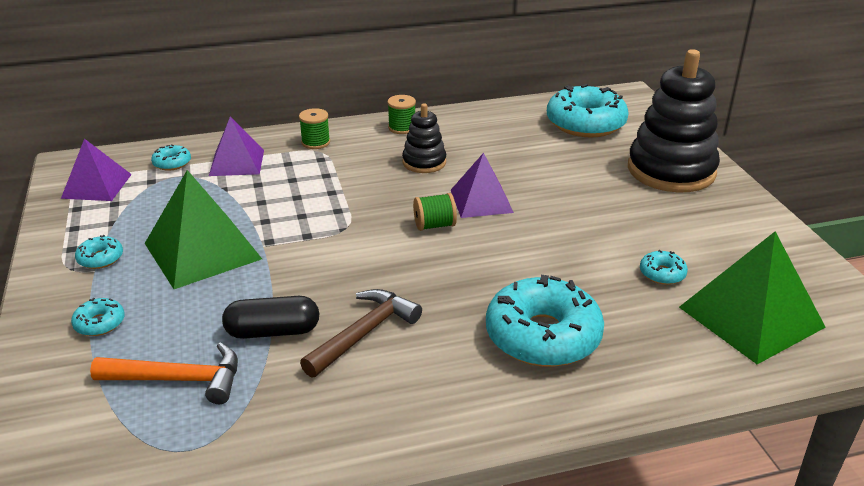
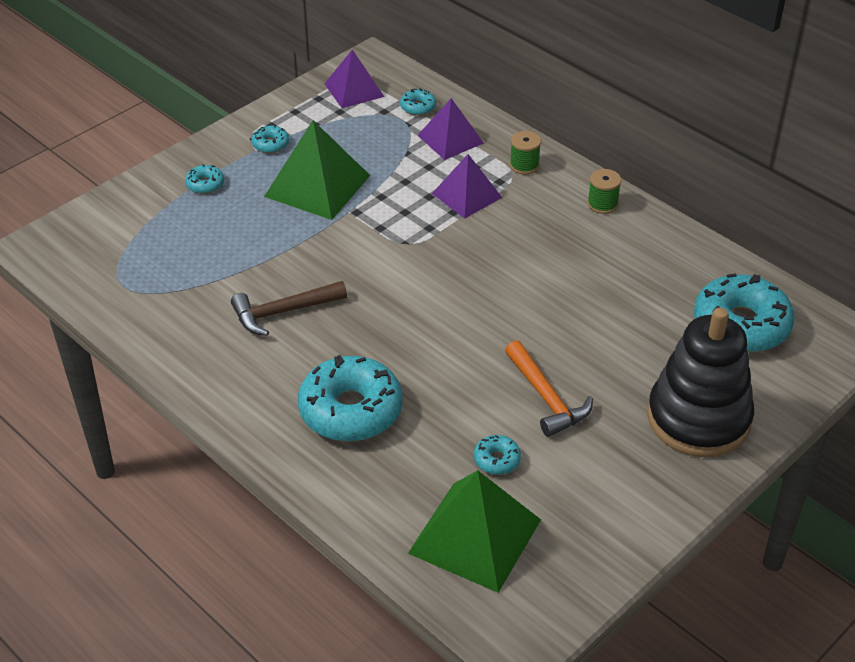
camera: 60 degrees right, 10 degrees up
(178, 379) = (178, 248): orange hammer -> orange hammer (546, 397)
(273, 331) = (254, 266): black capsule -> none
(363, 334) = (283, 312): brown hammer -> brown hammer turned 150 degrees clockwise
(424, 162) = (552, 244): black stacking toy -> none
(434, 225) = (454, 292): green spool -> none
(481, 201) = (518, 305): purple pyramid -> purple pyramid (466, 195)

